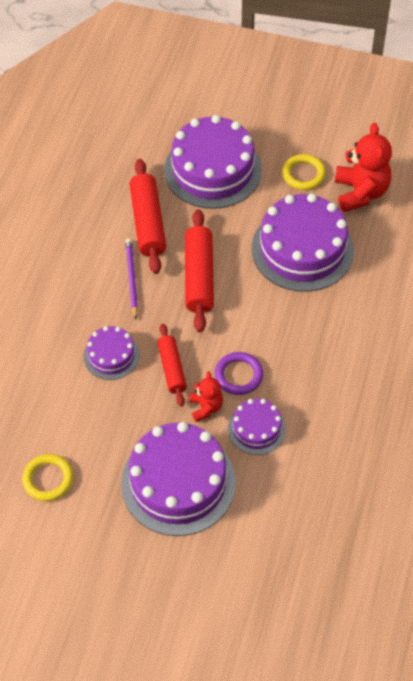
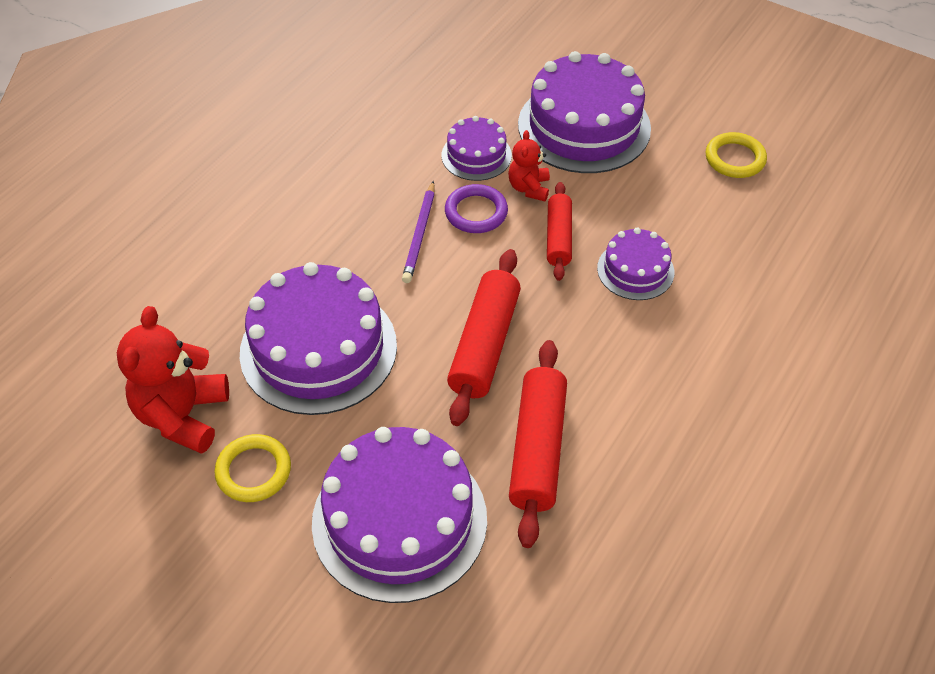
camera: 165 degrees left, 5 degrees down
(131, 279) = (585, 365): purple pencil -> purple pencil (420, 234)

